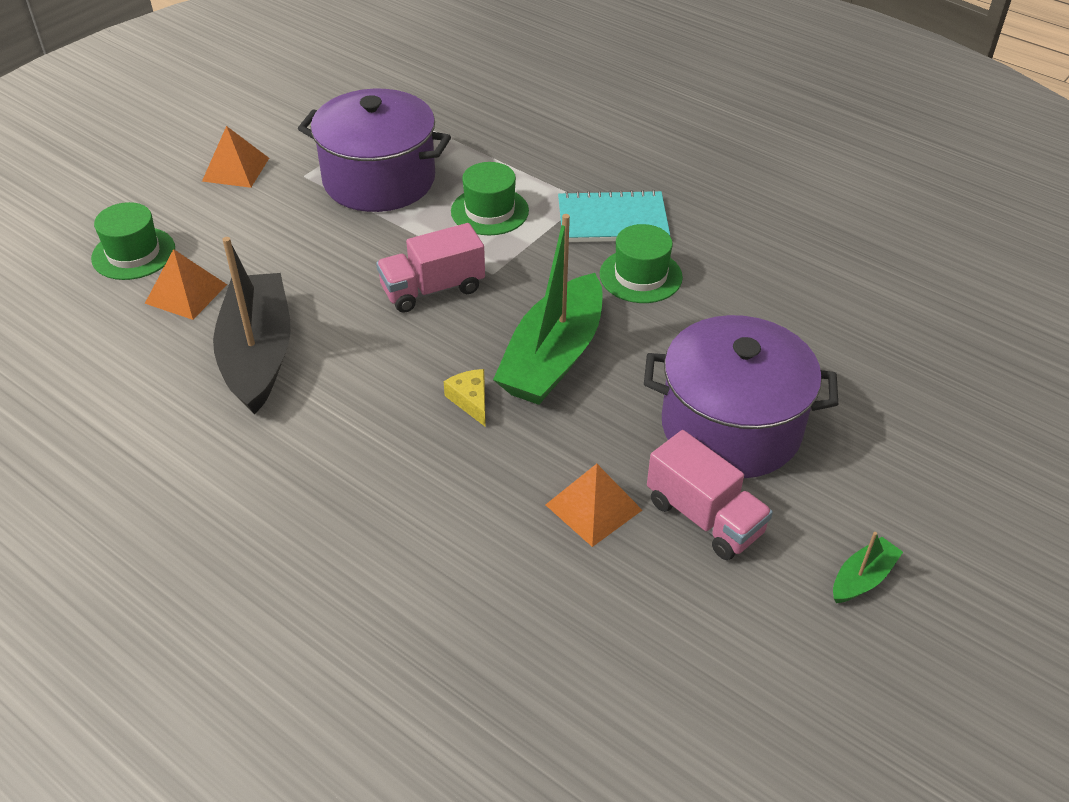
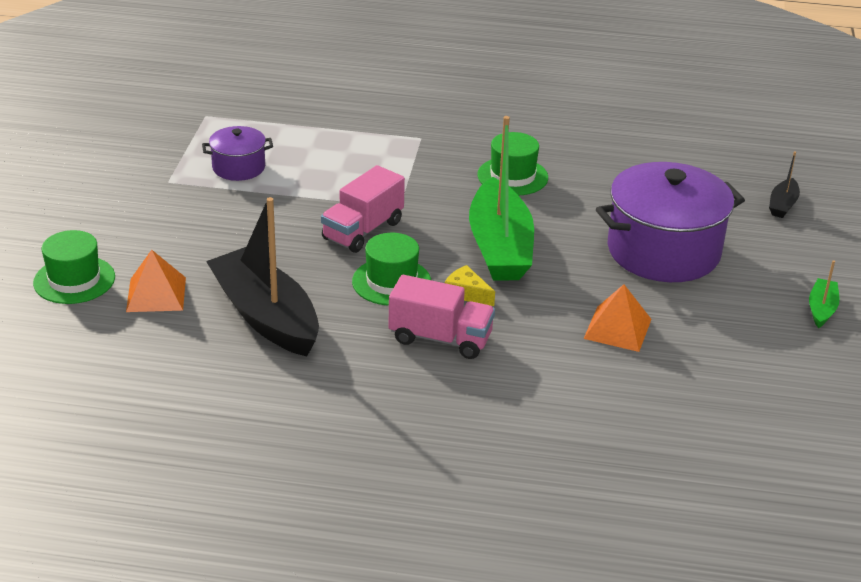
camera: 30 degrees left, 10 degrees down
(235, 169) = (100, 193): orange pyramid -> none
(379, 180) = (239, 167): purple pot -> purple pot, size x0.50
(489, 211) = (354, 165): green hat -> green hat (391, 282)
(612, 220) = (456, 145): turquoise notebook -> none
(704, 517) = (695, 309): pink truck -> pink truck (440, 338)
(930, 417) = (782, 205): none -> black boat

